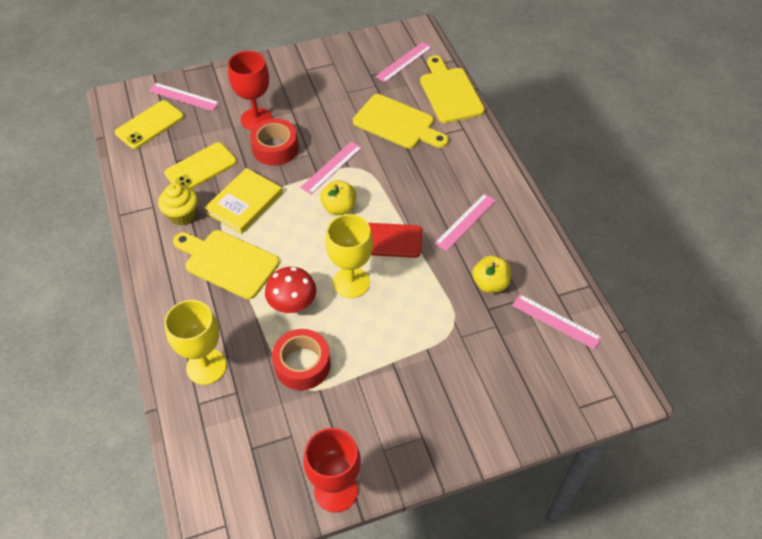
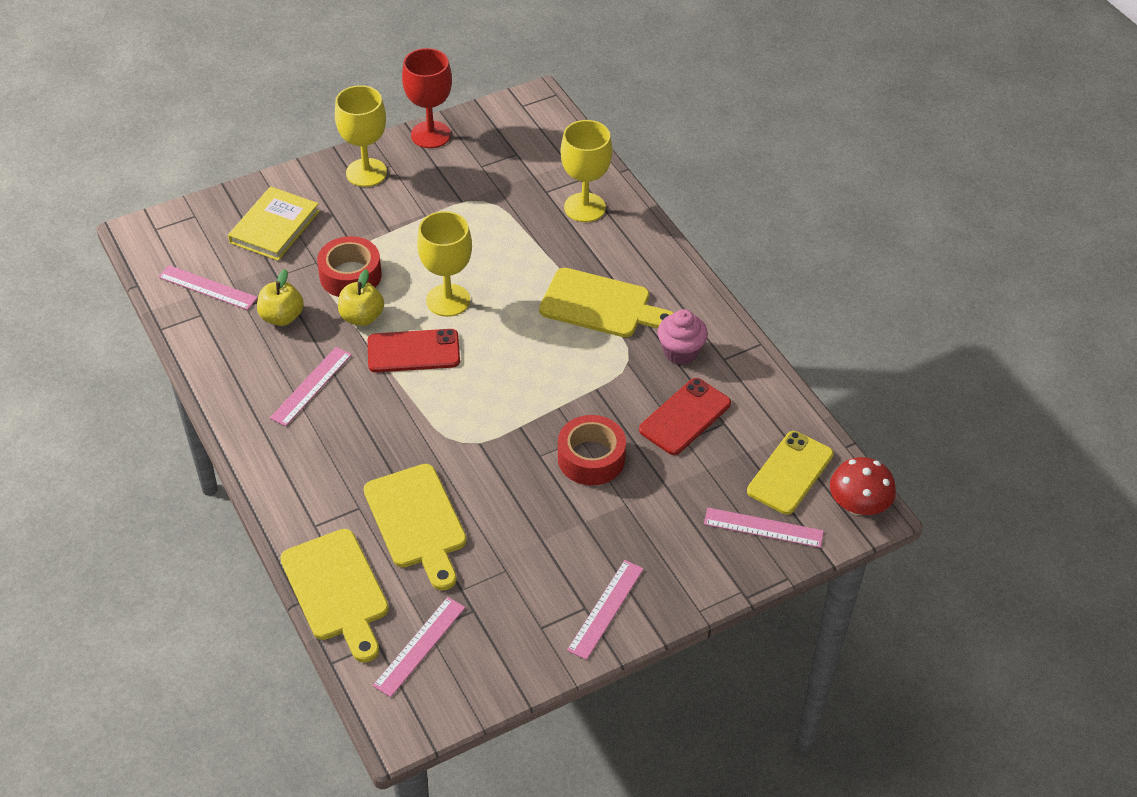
camera: 170 degrees right, 5 degrees down
(182, 215) = (680, 352): yellow cupcake -> pink cupcake
(201, 168) = (685, 417): yellow phone -> red phone
(244, 203) = (606, 376): yellow book -> yellow book (274, 227)
(256, 119) = (635, 502): red goblet -> none
(292, 303) = (511, 272): red mushroom -> red mushroom (858, 505)
(302, 364) = (485, 219): red tape -> red tape (350, 275)
(331, 167) = (503, 439): pink ruler -> pink ruler (606, 609)
(339, 208) = (480, 384): yellow apple -> yellow apple (362, 317)
(397, 123) = (417, 521): yellow cutting board -> yellow cutting board turned 135 degrees counterclockwise
(409, 442) = (366, 173): none -> yellow goblet

